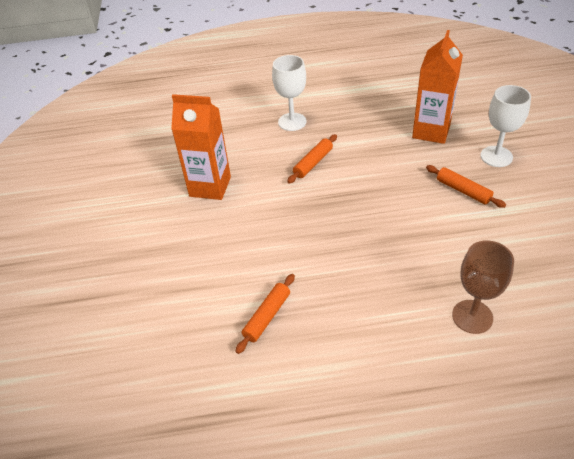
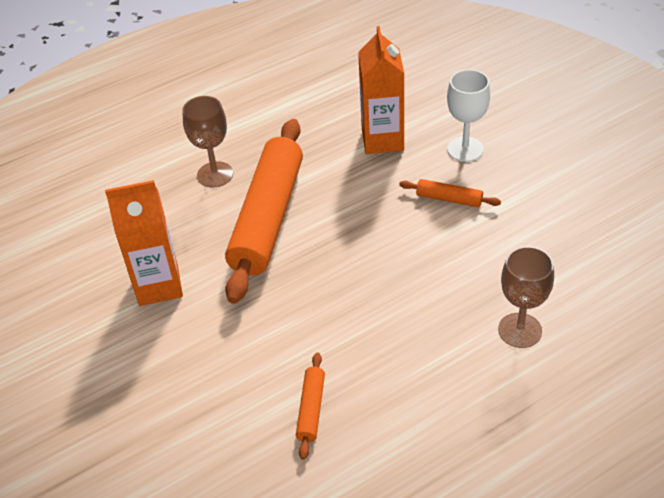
camera: 25 degrees left, 0 degrees up
(292, 122) = (215, 174): white goblet -> brown goblet
(313, 163) = (268, 218): orange rolling pin -> orange rolling pin, size x2.42

